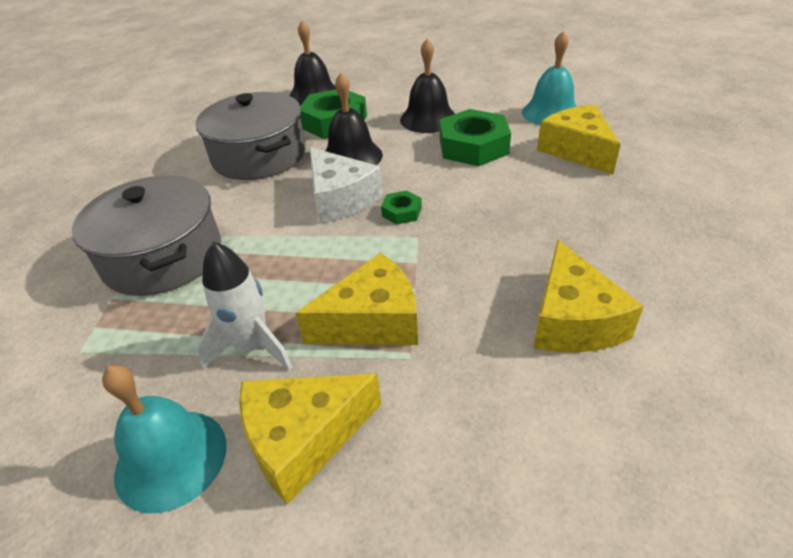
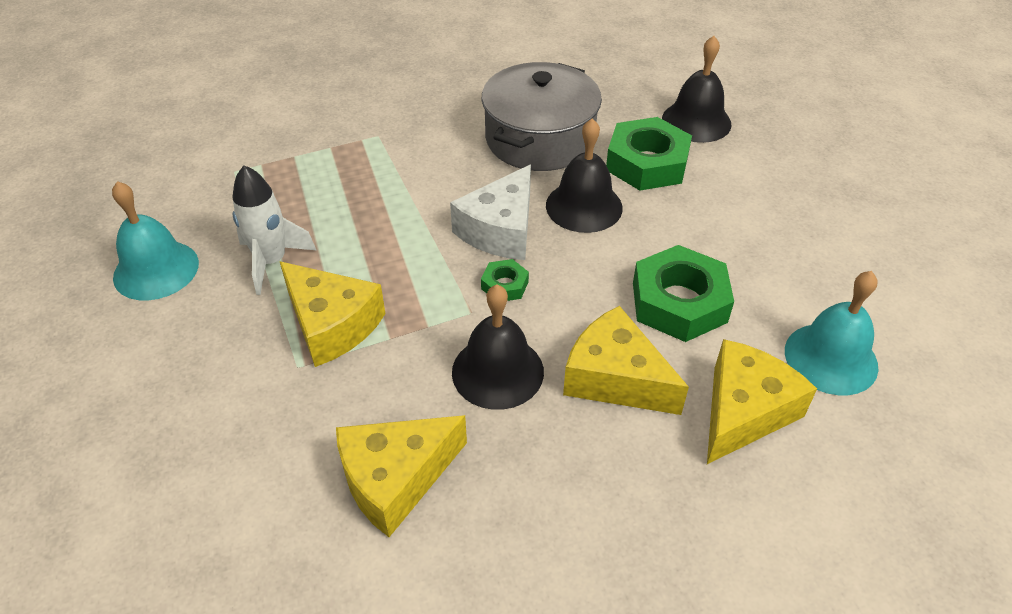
camera: 60 degrees right, 5 degrees up
(163, 256) = (354, 156): grey pot -> none
(303, 439) = (192, 333): yellow cheese -> yellow cheese (615, 378)
(428, 119) = (716, 239): black bell -> black bell (497, 371)

